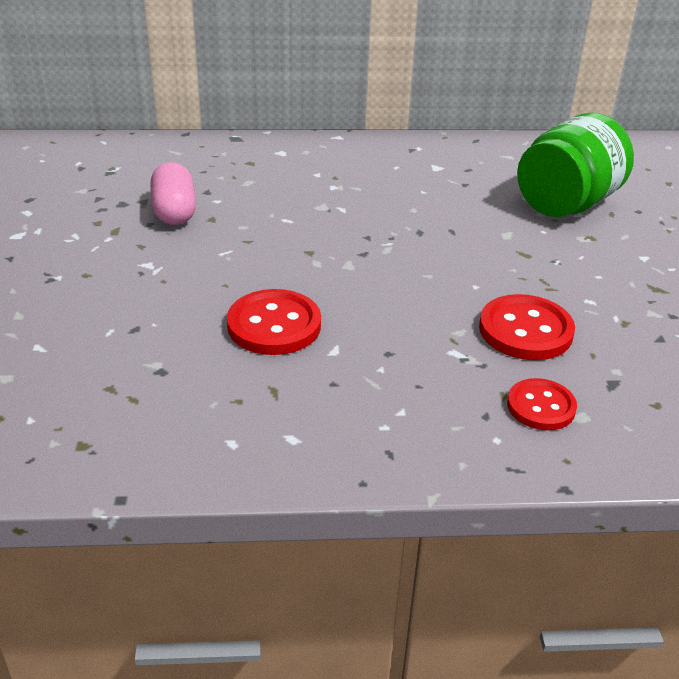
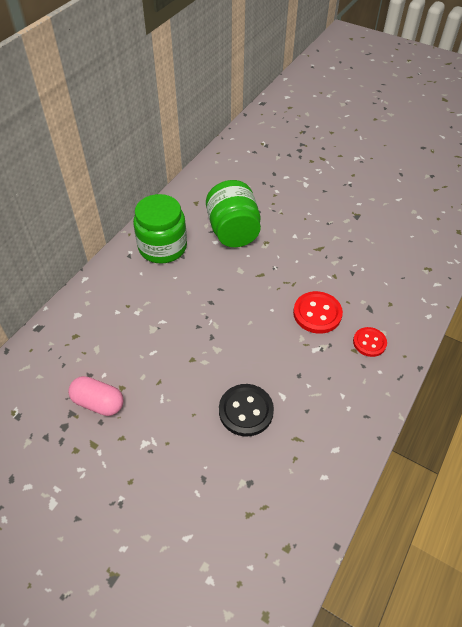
camera: 55 degrees left, 15 degrees up
(274, 325) = (246, 411): red button -> black button
(458, 165) = (162, 247): none -> green jar

